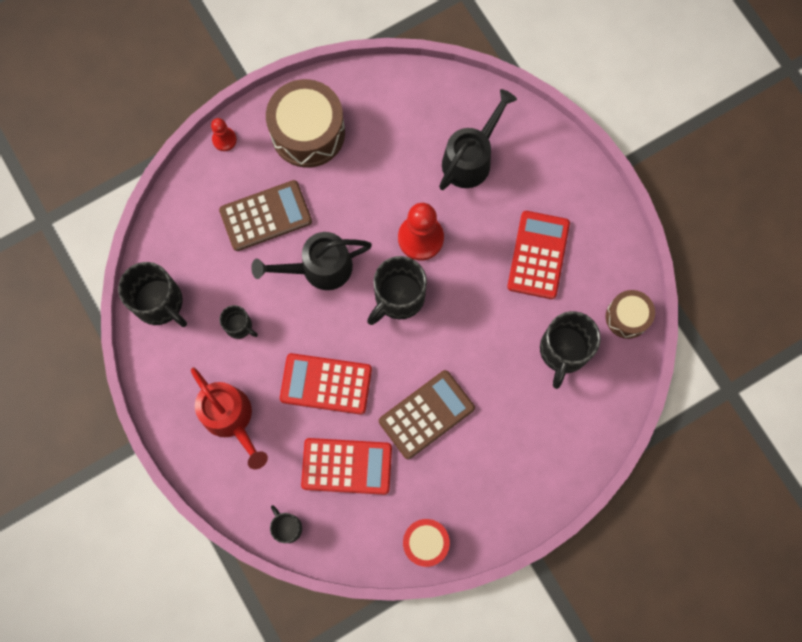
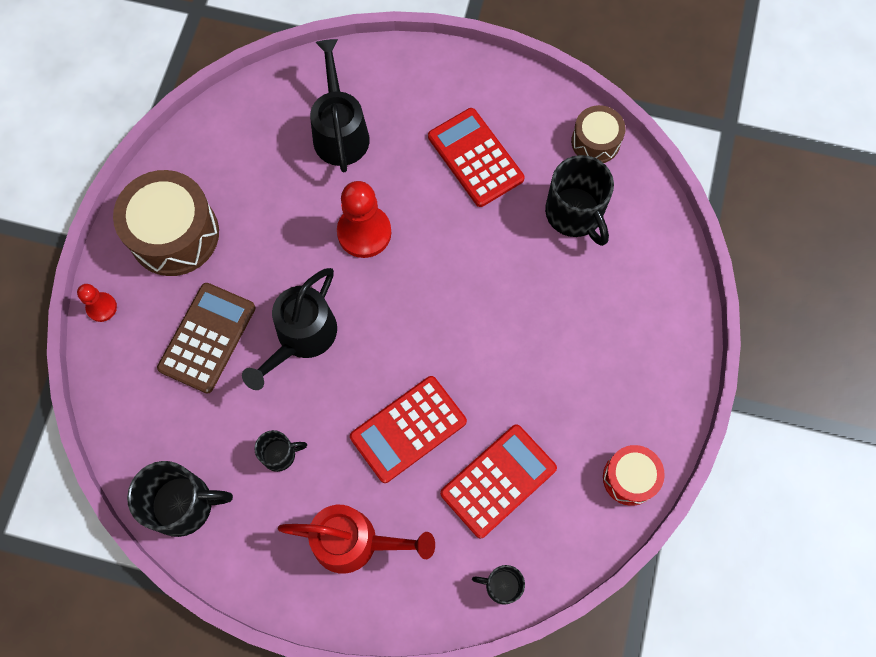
camera: 45 degrees left, 5 degrees down
(398, 297) = (395, 298): black mug -> none
(426, 414) = (520, 371): brown calculator -> none

